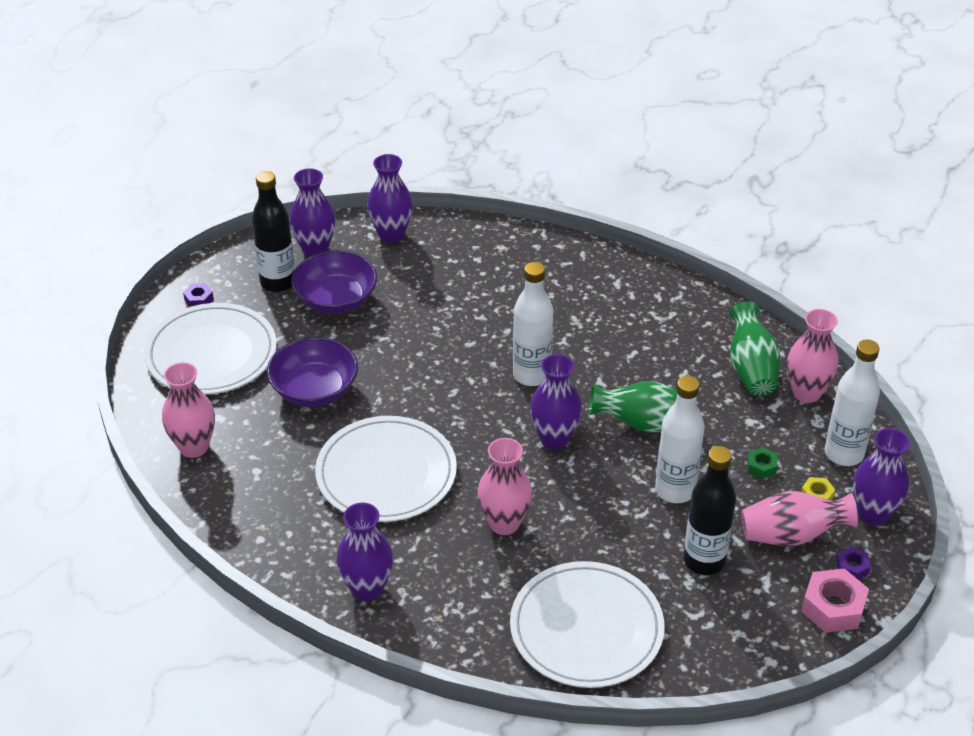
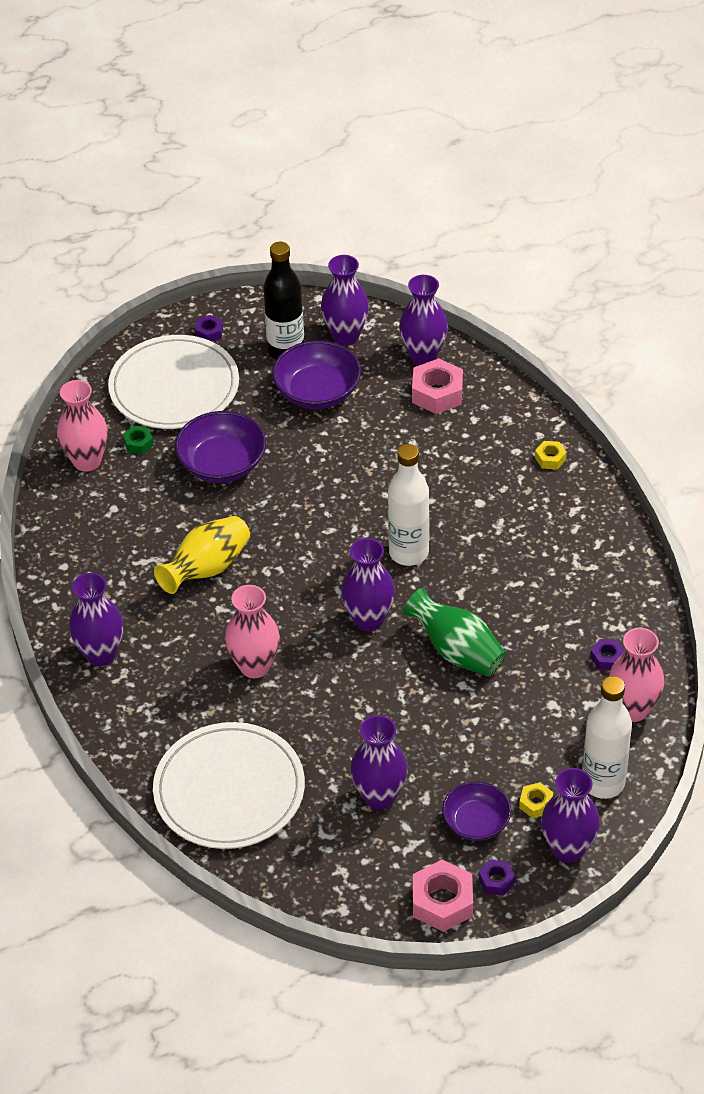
camera: 40 degrees right, 5 degrees up
(386, 473) = (207, 569): white plate -> yellow vase
(430, 255) = (437, 393): none -> pink nut
(562, 258) = (550, 458): none -> yellow nut
(675, 490) = (420, 724): white bottle -> none
(704, 561) = (379, 796): black bottle -> purple vase
(751, 368) = (607, 658): green vase -> purple nut
(761, 467) = (516, 749): green nut -> green nut (138, 443)
(792, 535) = (476, 822): pink vase -> purple bowl

